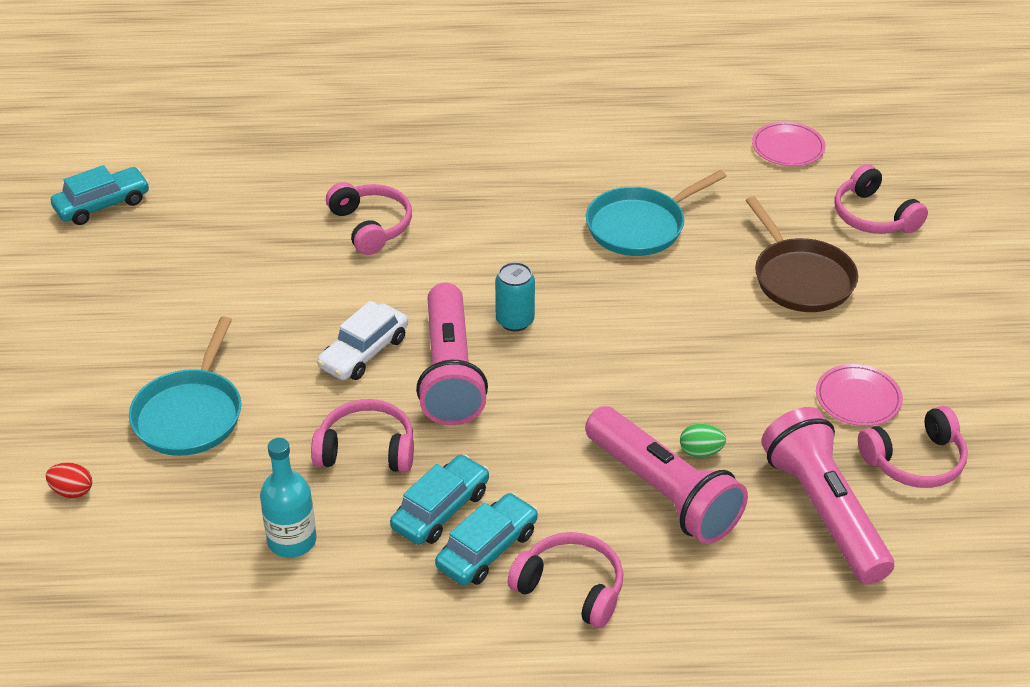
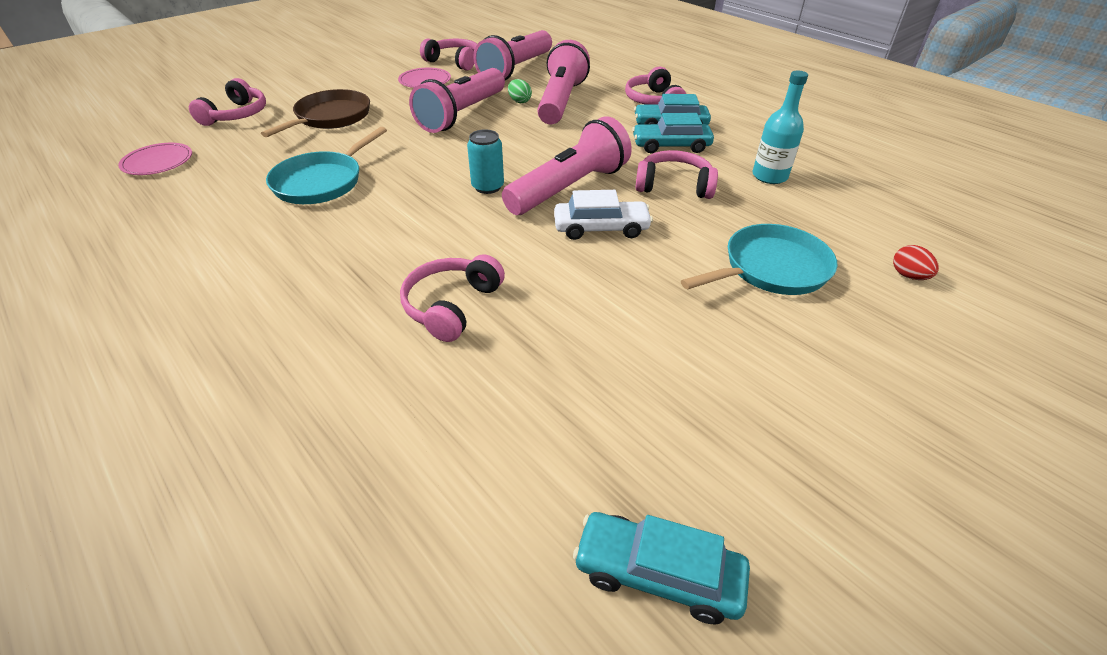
camera: 130 degrees left, 0 degrees up
(366, 449) = (674, 185): pink headphones -> pink headphones turned 135 degrees clockwise
(640, 226) = (322, 182): turquoise pan -> turquoise pan turned 105 degrees clockwise
(708, 381) = (462, 114): none -> pink flashlight

